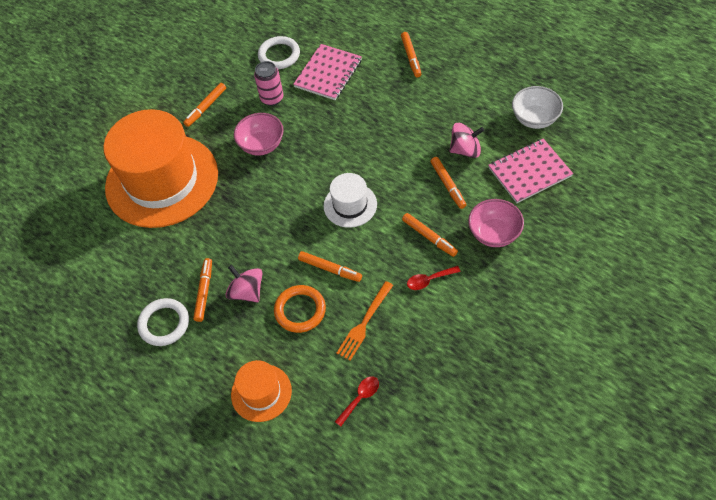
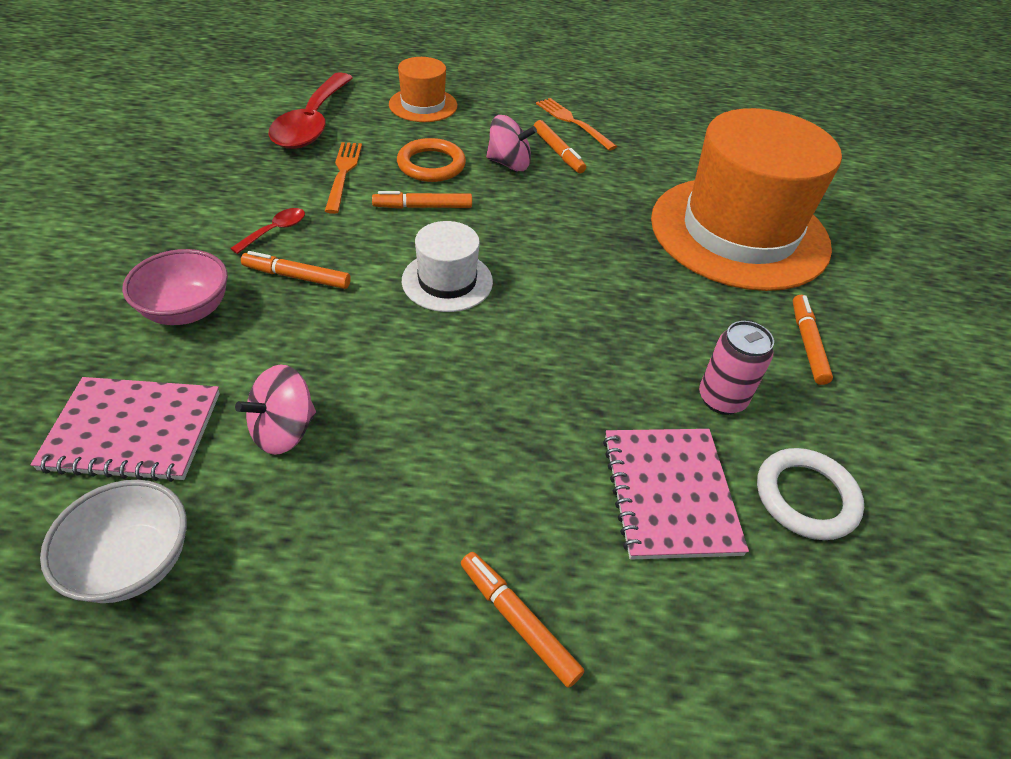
camera: 140 degrees right, 10 degrees down
(164, 324) = (573, 122): white ring -> orange fork
(262, 145) = (656, 318): pink bowl -> none
(360, 398) = (312, 123): red spoon -> red spoon, size x2.33
(448, 185) = (296, 357): orange marker -> none
(529, 172) = (133, 431): pink notebook -> pink notebook turned 60 degrees clockwise

